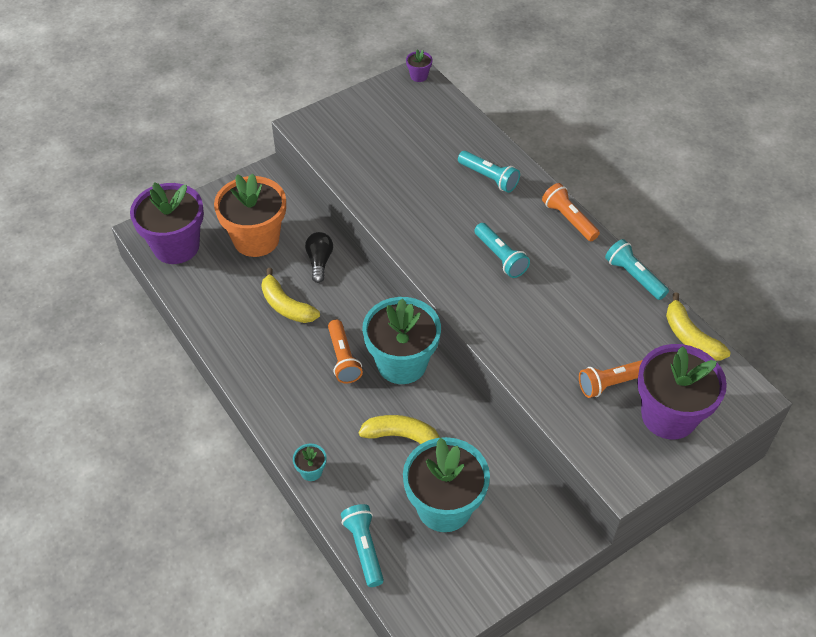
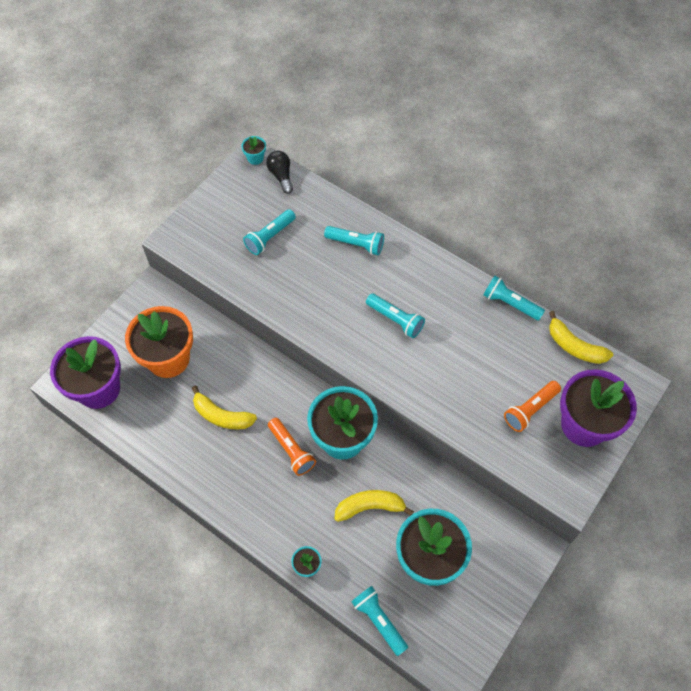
camera: 20 degrees left, 10 degrees up
(319, 261) = (233, 363): black light bulb -> black light bulb (281, 176)
(401, 148) = (269, 237): none -> turquoise flashlight
(419, 76) = (255, 158): purple flower pot -> turquoise flower pot
(569, 219) = (438, 265): orange flashlight -> none

